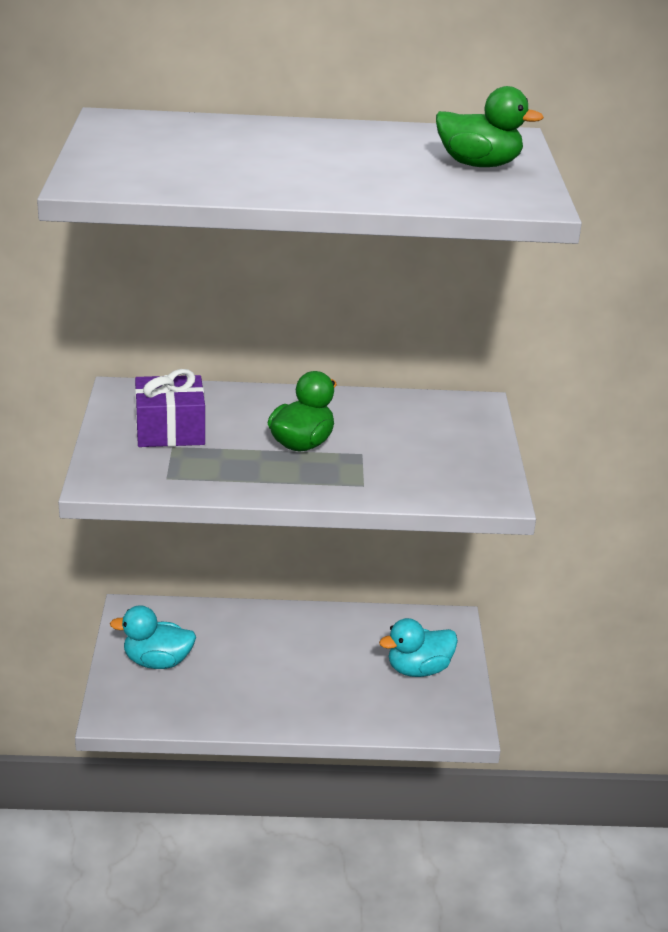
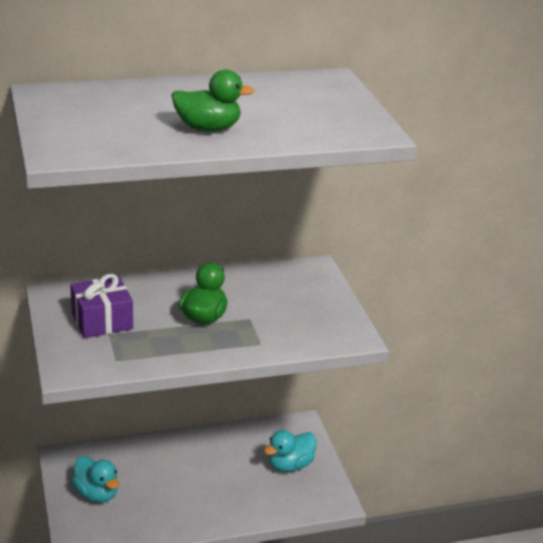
camera: 15 degrees left, 0 degrees up
(157, 662) = (96, 494): turquoise duck -> turquoise duck turned 120 degrees counterclockwise
(479, 165) = (325, 105): green duck -> green duck (208, 128)

